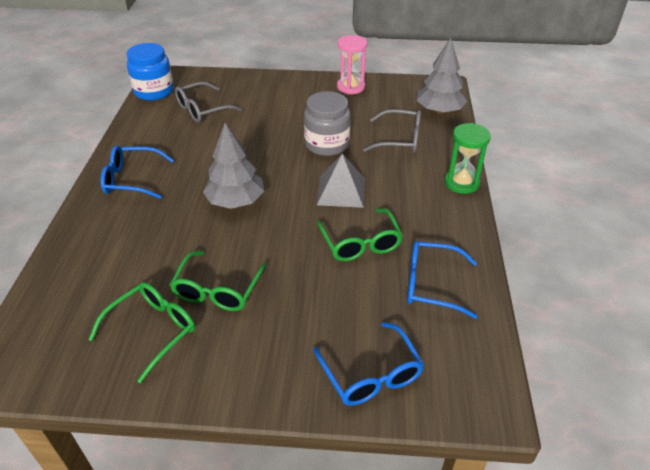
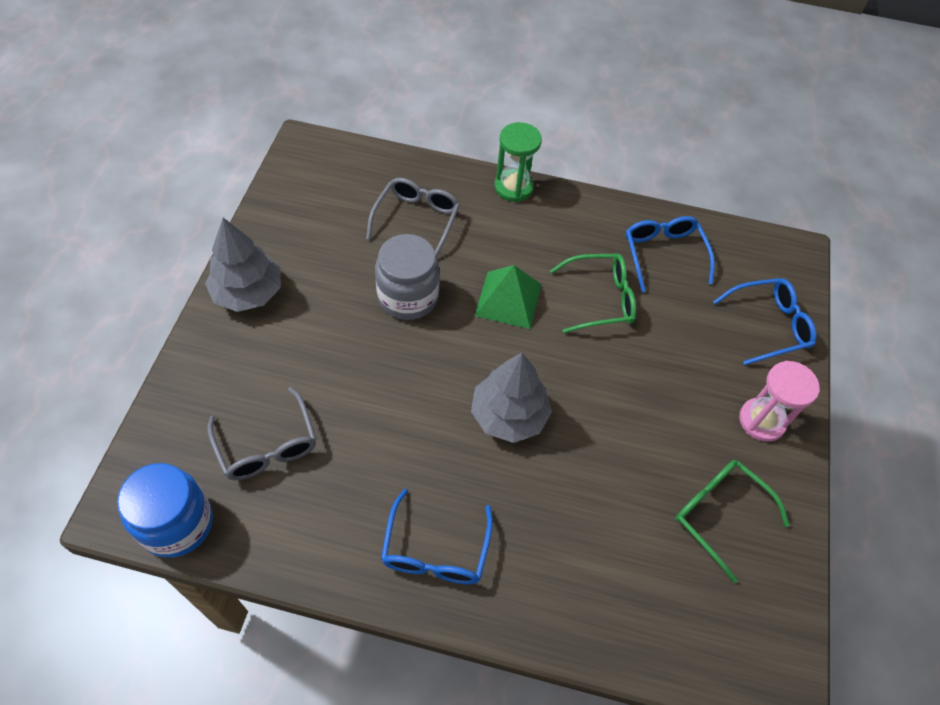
camera: 85 degrees left, 15 degrees up
(217, 290) = (662, 445): green glasses -> none
(341, 191) = (508, 299): grey pyramid -> green pyramid
(351, 87) = (271, 243): pink hourglass -> pink hourglass (761, 421)
(431, 284) = (663, 254): blue glasses -> blue glasses turned 150 degrees clockwise
(439, 111) = (364, 166): grey tree -> grey tree (248, 292)

